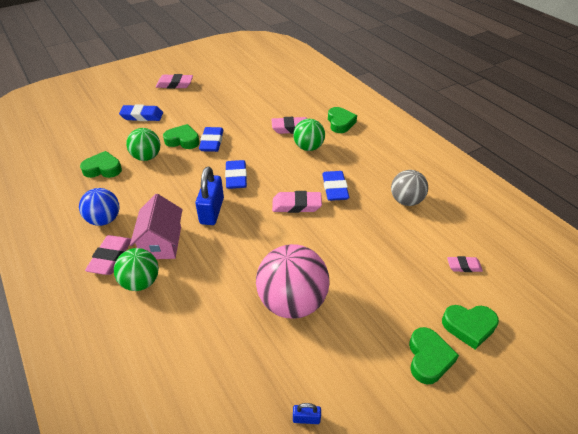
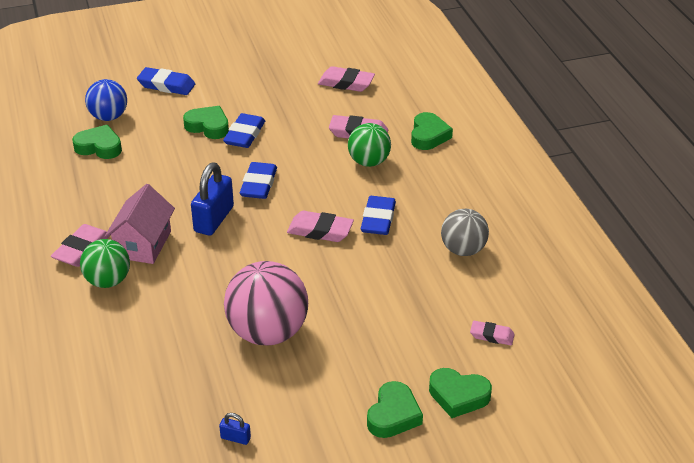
camera: 15 degrees right, 5 degrees down
(104, 220) = (85, 207): blue ball -> blue ball (109, 117)
(147, 157) = (156, 141): green ball -> none
(175, 84) = (224, 46): pink eraser -> pink eraser (346, 83)

